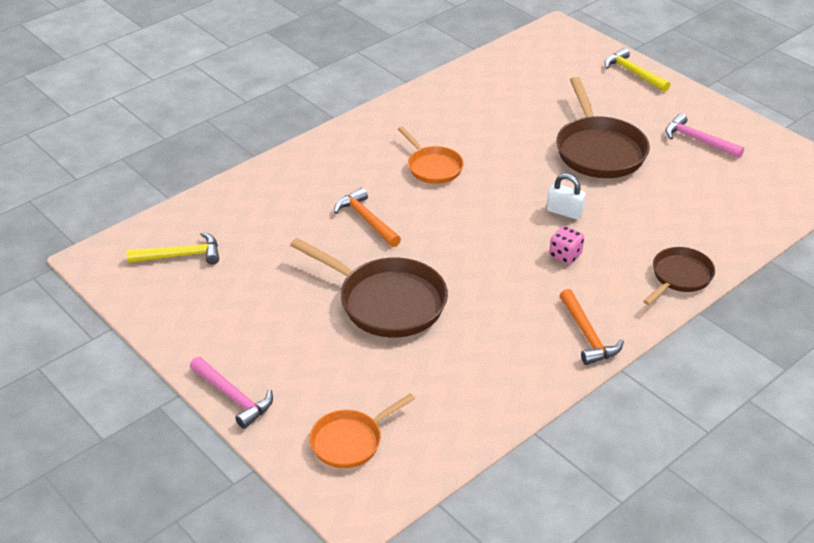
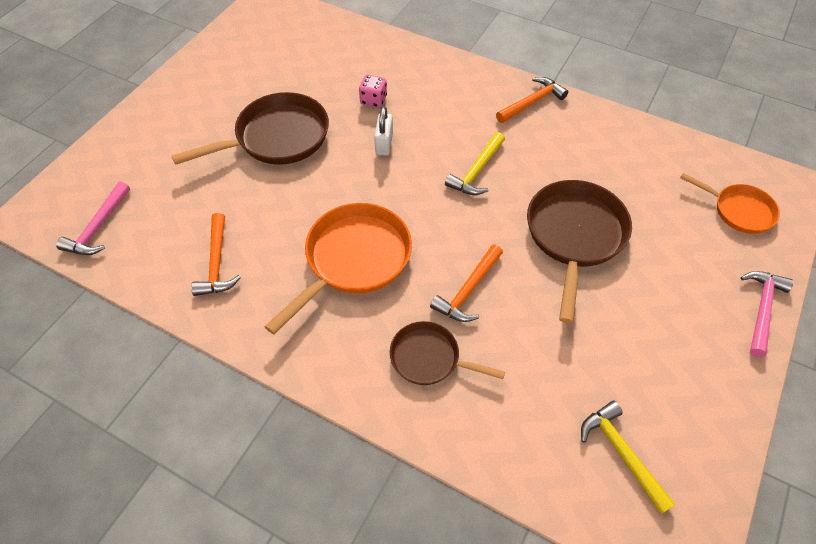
camera: 110 degrees left, 15 degrees up
(432, 167) = (354, 260): orange pan -> orange pan, size x1.69
(466, 103) = (217, 263): none -> orange hammer
(565, 255) = (444, 132): pink dice -> pink dice (373, 100)
(633, 73) = (125, 136): yellow hammer -> yellow hammer (477, 171)
(679, 277) = (435, 64): brown pan -> brown pan (429, 358)
(698, 140) = (239, 77): pink hammer -> pink hammer (98, 227)

